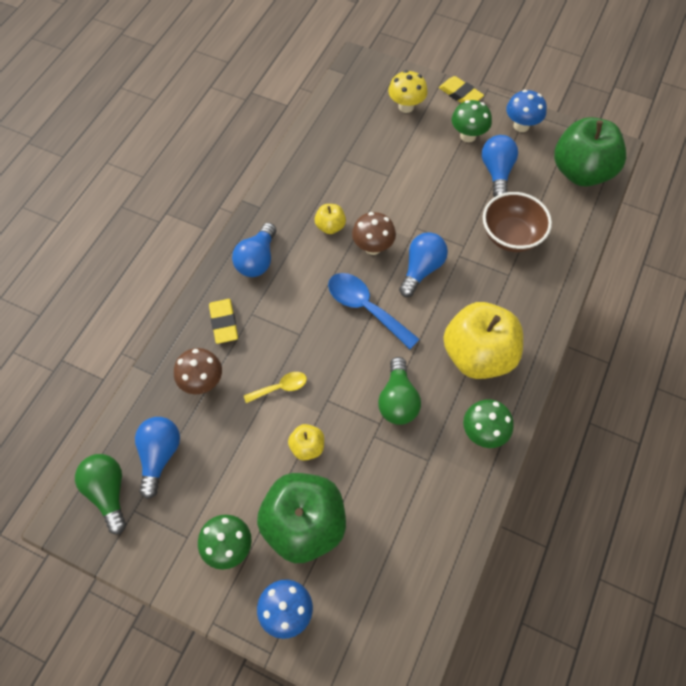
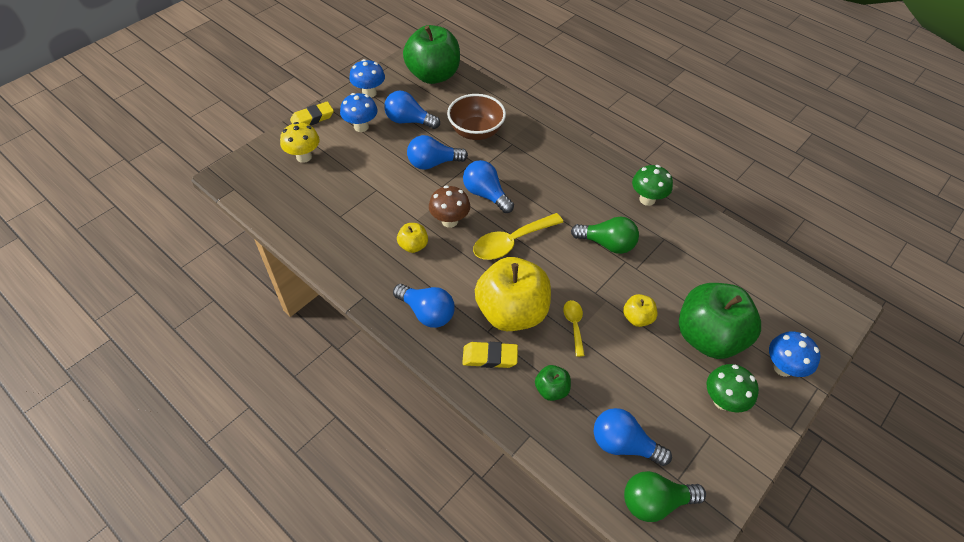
camera: 75 degrees left, 10 degrees down
(202, 382) = (551, 389): brown mushroom -> green apple
(365, 308) = (511, 242): blue spoon -> yellow spoon
(445, 211) = (433, 163): none -> blue light bulb
(468, 136) = (361, 127): green mushroom -> blue mushroom
(478, 355) = (579, 183): yellow apple -> yellow apple (511, 312)

